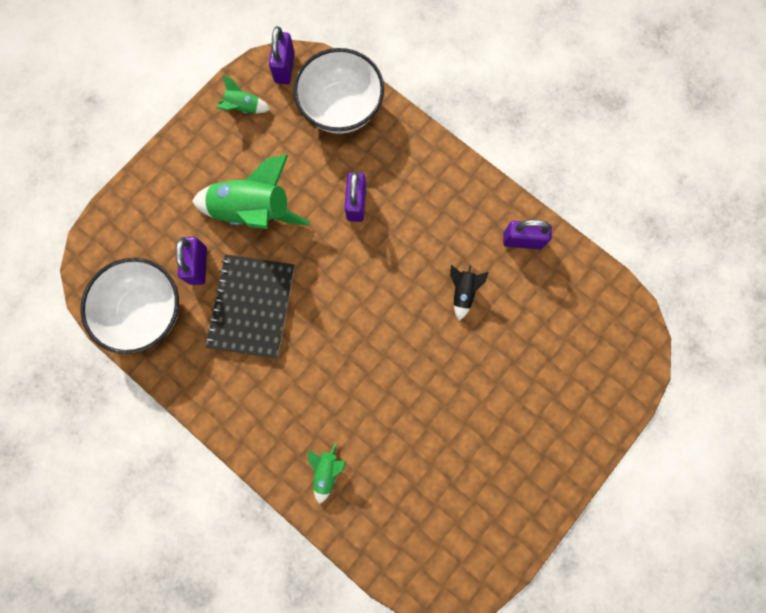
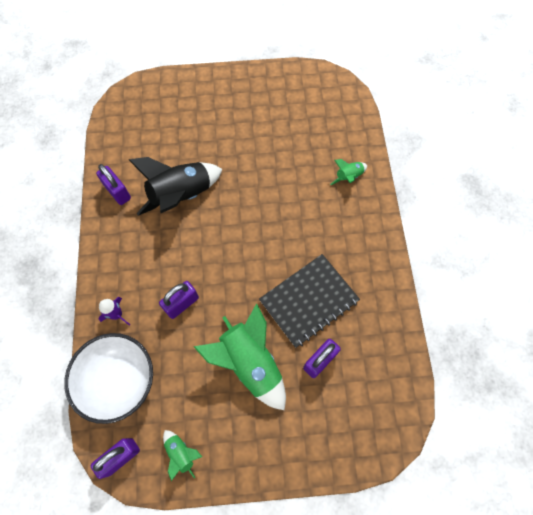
camera: 135 degrees left, 10 degrees down
(146, 312) = (380, 361): white bowl -> none
(398, 147) = (117, 314): none -> purple rocket
(463, 292) = (181, 196): black rocket -> black rocket, size x2.13

